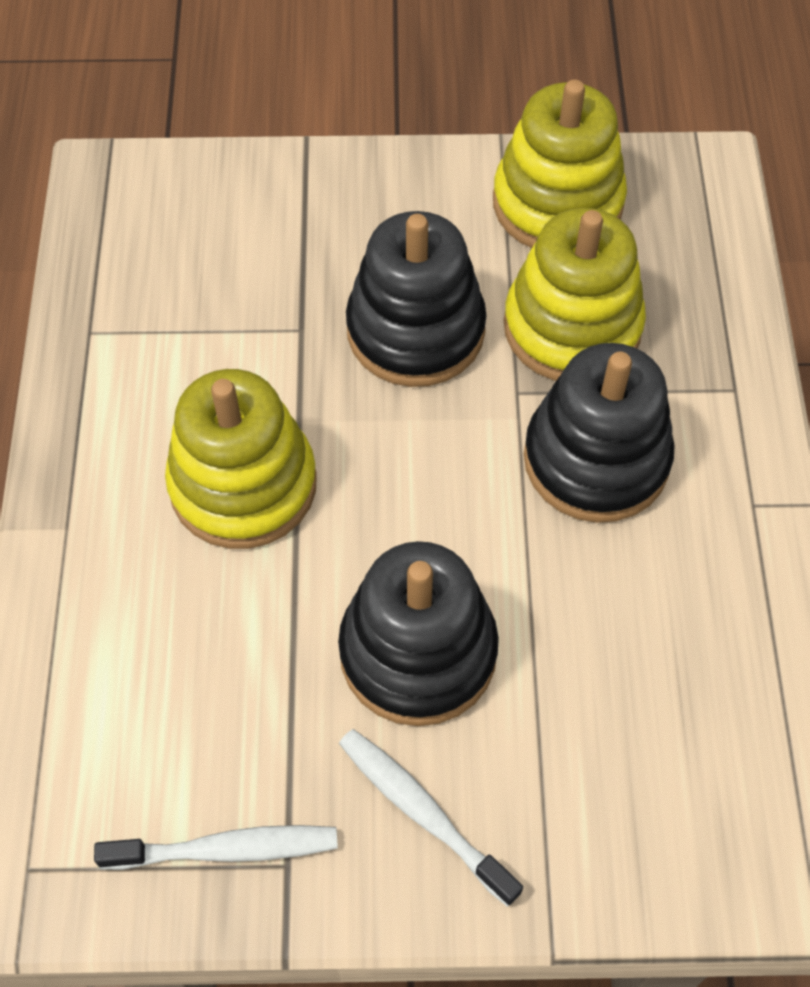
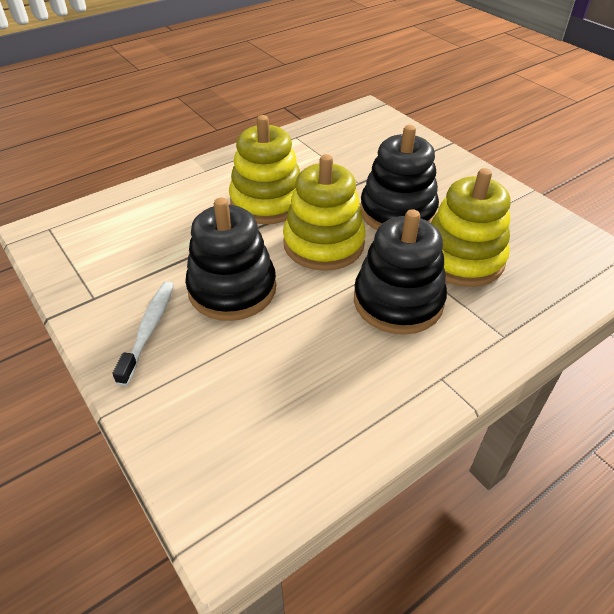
camera: 55 degrees right, 15 degrees down
(226, 849) = (90, 276): white toothbrush -> none
(557, 203) = (523, 222): yellow stacking toy -> yellow stacking toy (323, 244)

